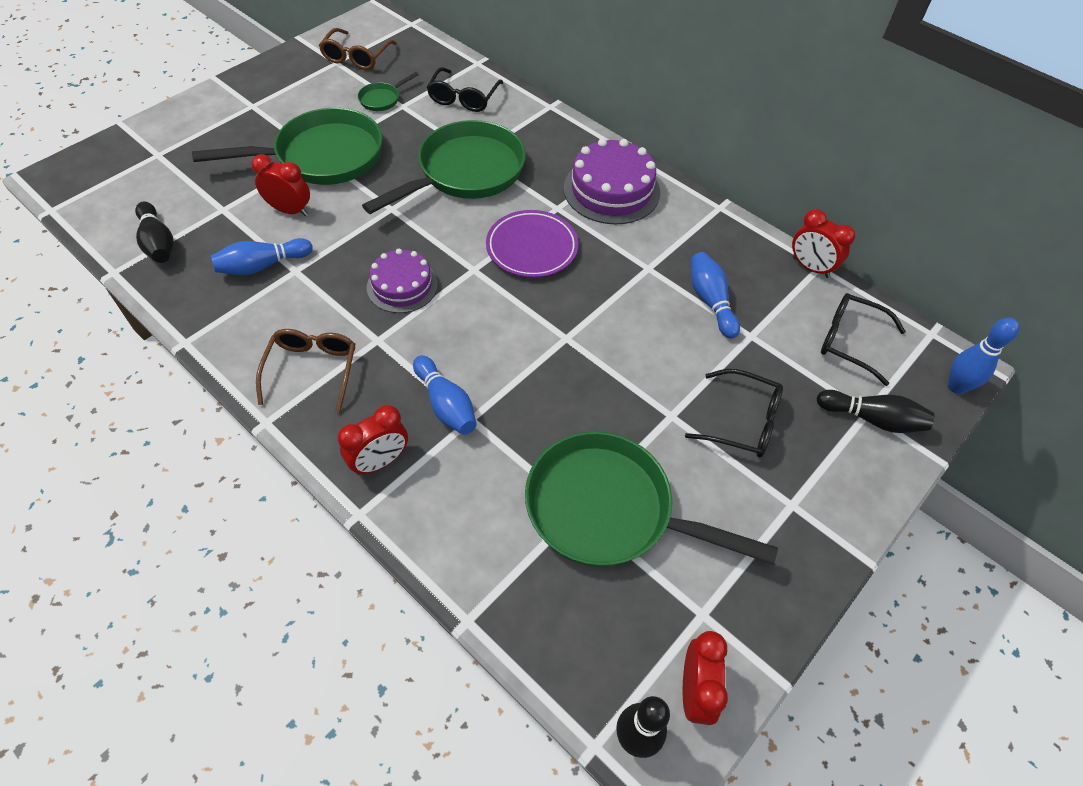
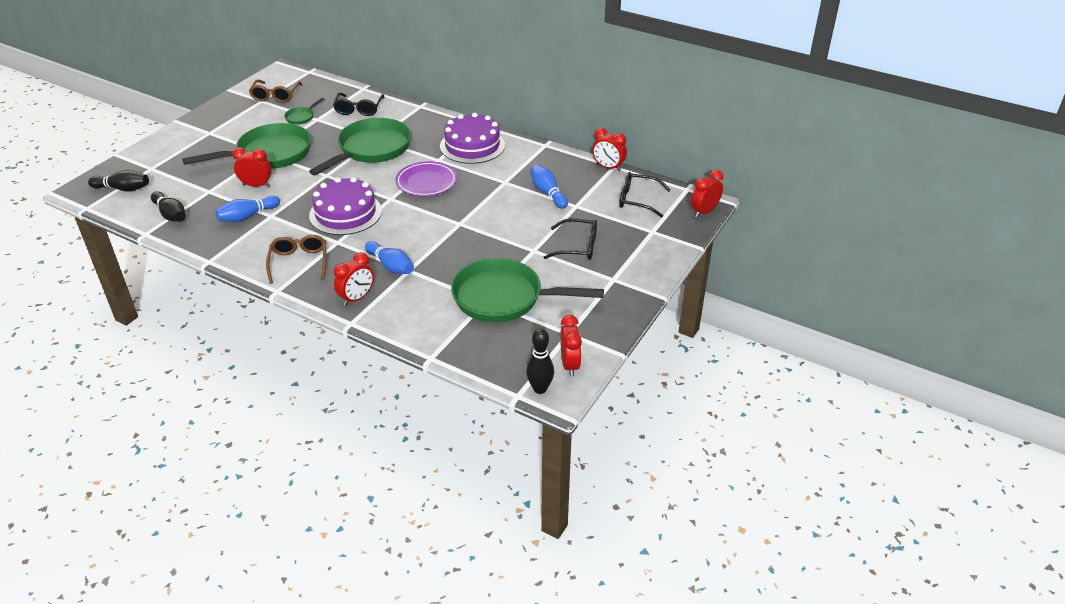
camera: 10 degrees left, 15 degrees down
(402, 286) = (345, 213): purple cake -> purple cake, size x1.53
(872, 419) = (655, 234): black bowling pin -> black bowling pin (123, 189)
(956, 387) = (704, 212): blue bowling pin -> red clock

